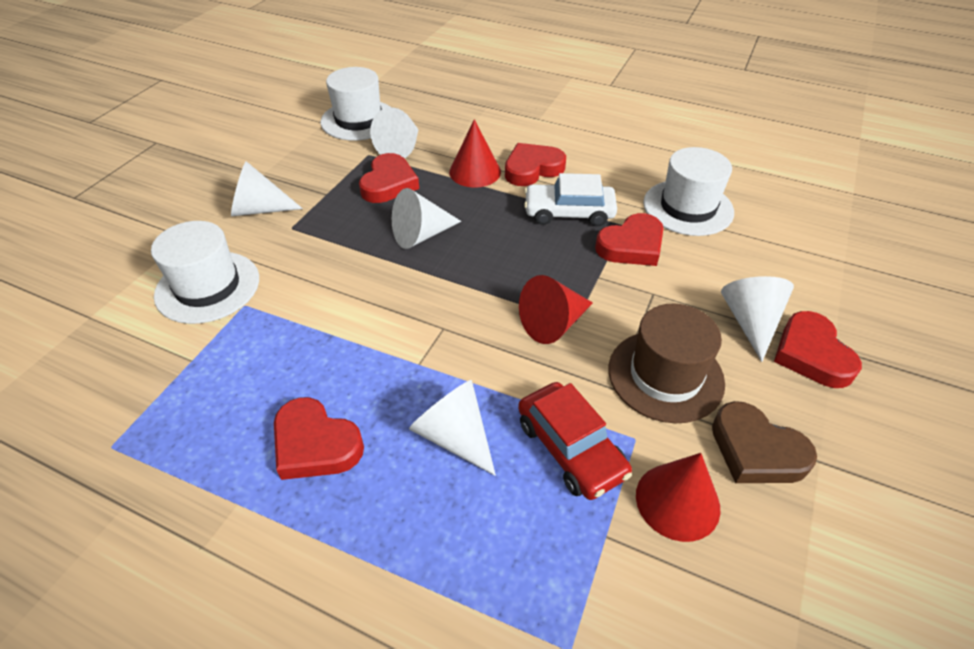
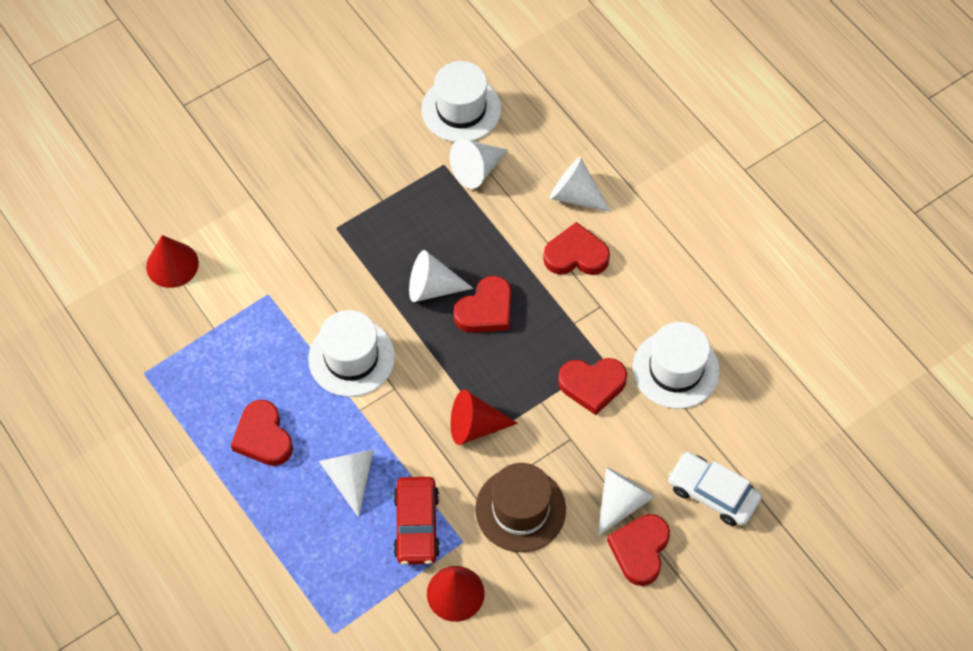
camera: 30 degrees right, 15 degrees up
(208, 287) = (249, 262): white hat -> white hat (351, 357)
(259, 209) = (321, 193): white cone -> white cone (575, 195)
(389, 183) = (440, 212): red heart -> red heart (486, 310)
(475, 172) = (523, 234): red cone -> red cone (172, 264)
(569, 213) = (568, 324): white car -> white car (712, 493)
(756, 450) = (533, 591): brown heart -> none

